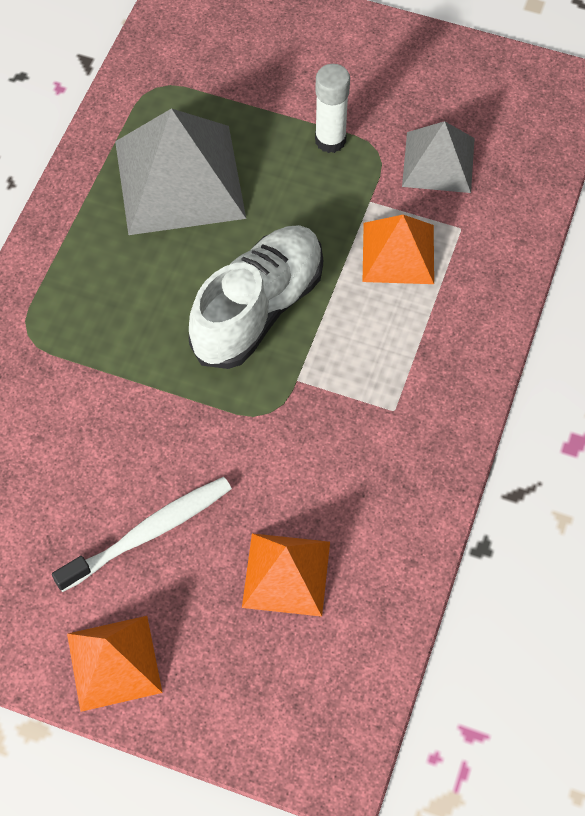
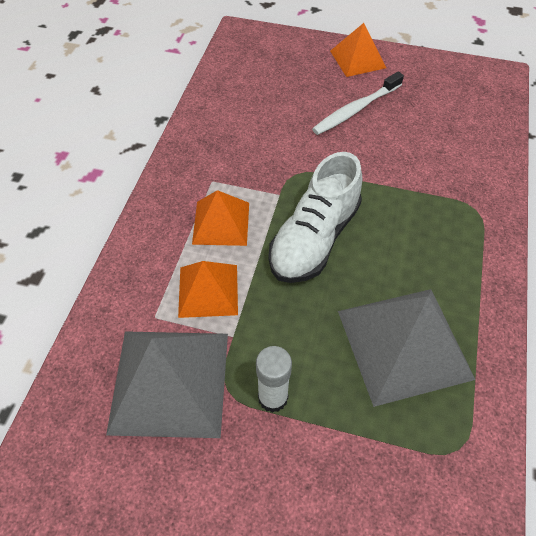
camera: 175 degrees right, 5 degrees down
(286, 574) = (273, 97): orange pyramid -> orange pyramid (221, 223)
(438, 162) = (169, 381): grey pyramid -> grey pyramid, size x1.69

